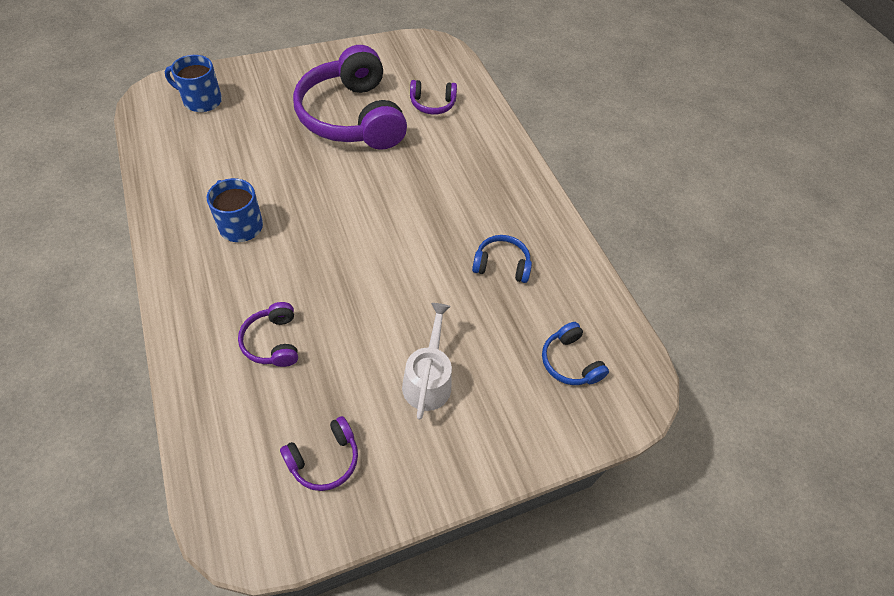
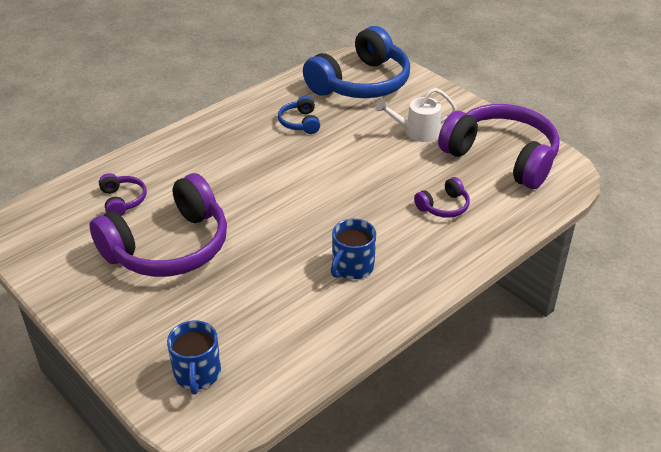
camera: 105 degrees left, 15 degrees down
(324, 459) = (502, 157): purple headphones -> purple headphones, size x2.31
(569, 362) = (361, 83): blue headphones -> blue headphones, size x2.31

